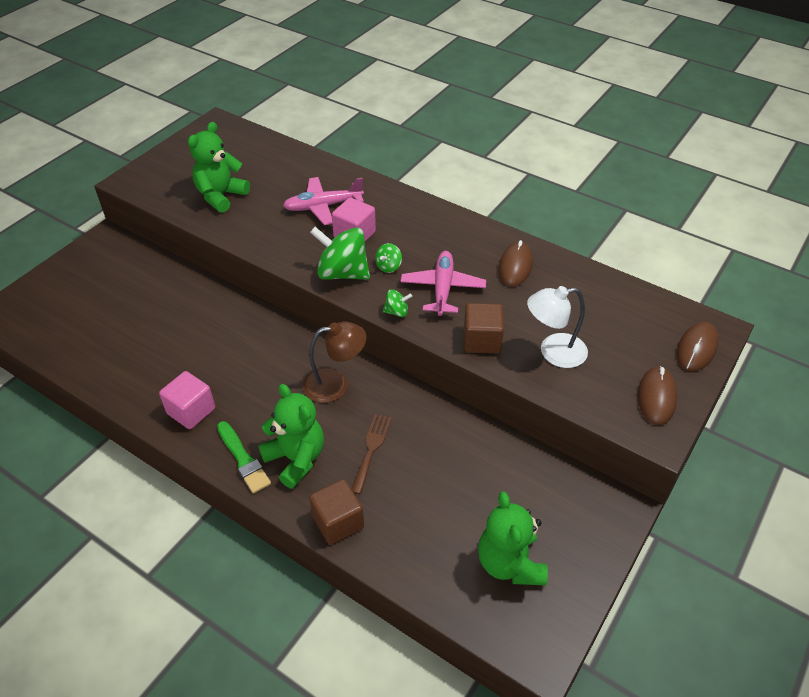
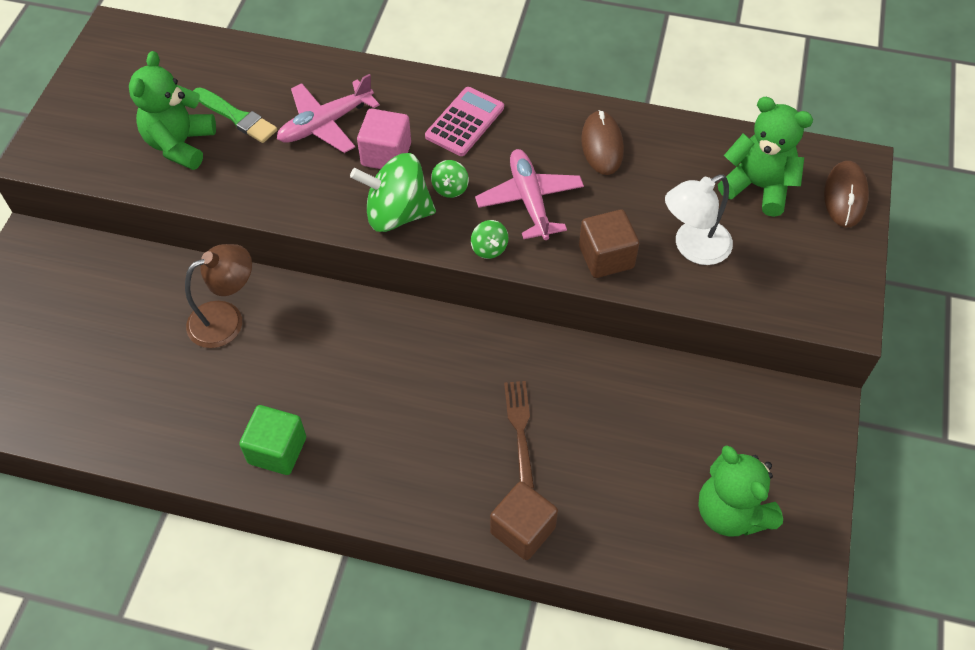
camera: 20 degrees left, 10 degrees up
(191, 411) = (277, 450): pink cube -> green cube
(243, 459) = (374, 491): green brush -> green brush (237, 117)
(296, 459) = (437, 469): green teddy bear -> green teddy bear (758, 187)
(335, 384) = (438, 358): brown lamp -> brown lamp (226, 319)
(397, 312) = (489, 248): green spinning top -> green spinning top turned 90 degrees clockwise
(420, 228) = (464, 122): none -> pink calculator
(656, 397) = (826, 271): brown mouse -> none

